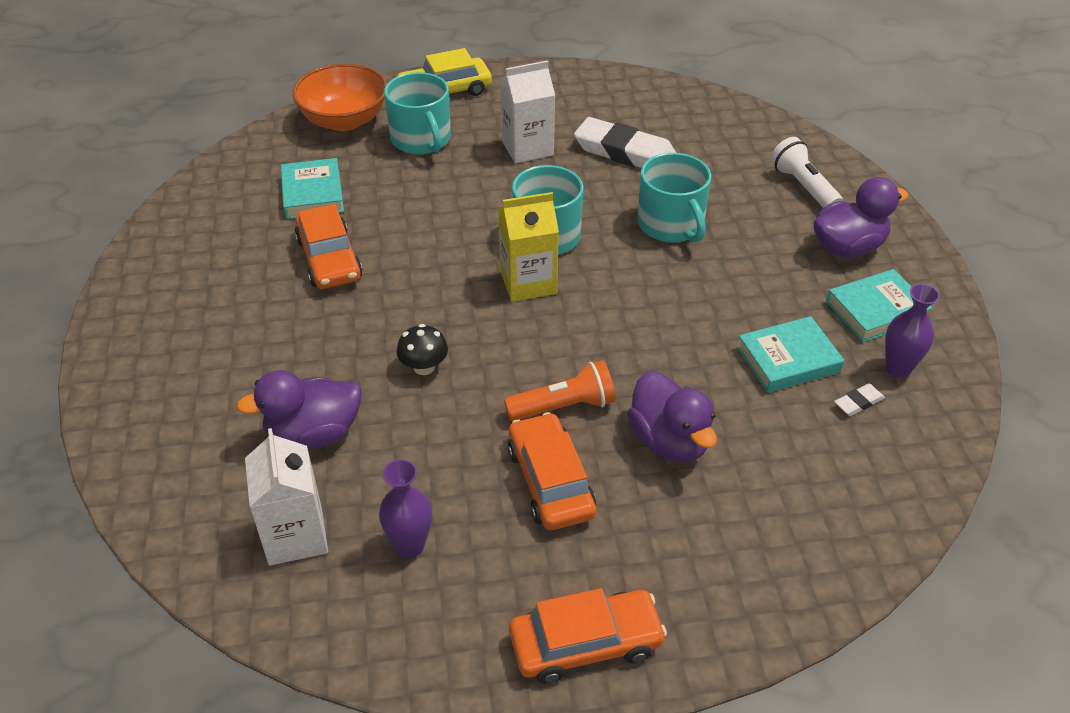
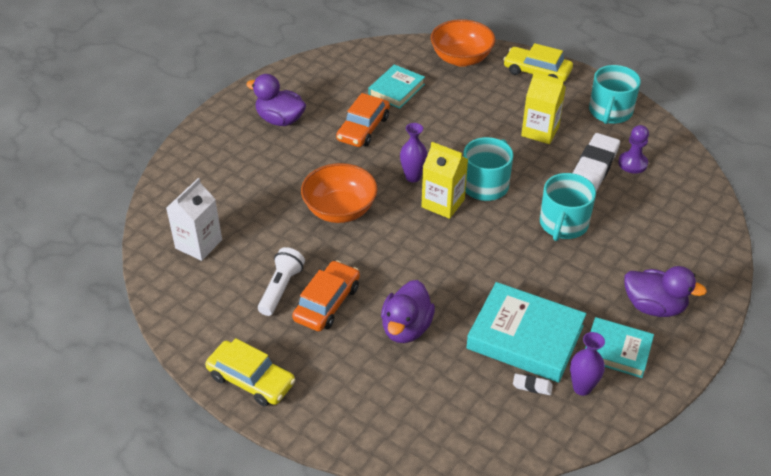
camera: 45 degrees right, 0 degrees up
(313, 433) = (257, 206): purple duck -> purple duck (280, 120)
(410, 545) = (235, 283): purple vase -> purple vase (413, 177)
(421, 139) = (488, 92): turquoise mug -> turquoise mug (610, 112)
(424, 367) = (340, 210): black mushroom -> orange bowl
(527, 148) = (540, 131): white carton -> yellow carton
(563, 406) = (378, 274): orange flashlight -> none
(585, 643) = (251, 380): orange car -> yellow car
(625, 152) = (594, 167): white eraser -> white eraser turned 45 degrees clockwise
(653, 127) = (632, 163): none -> purple pawn
(788, 360) = (525, 337): turquoise book -> turquoise book, size x1.63
(803, 187) = (678, 255): white flashlight -> white flashlight (281, 288)

